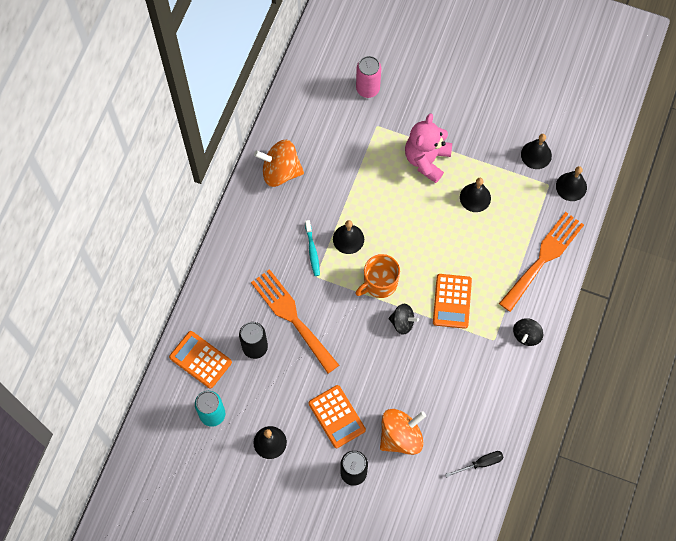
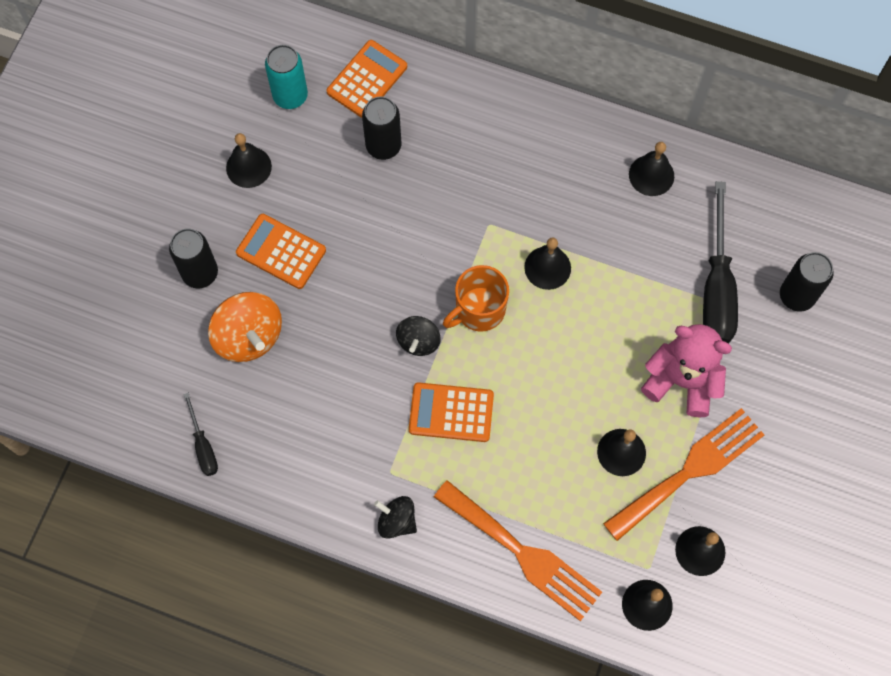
camera: 90 degrees right, 0 degrees up
(280, 171) = (651, 175): orange spinning top -> black bell
(292, 317) = (427, 193): orange fork -> orange fork (689, 470)
(312, 251) = (527, 219): turquoise toothbrush -> none
(337, 416) = (281, 252): orange calculator -> orange calculator turned 60 degrees clockwise
(362, 135) = (716, 287): none -> black screwdriver
(367, 89) = (796, 296): pink can -> black can
(379, 283) = (479, 310): orange mug -> orange mug turned 90 degrees counterclockwise

